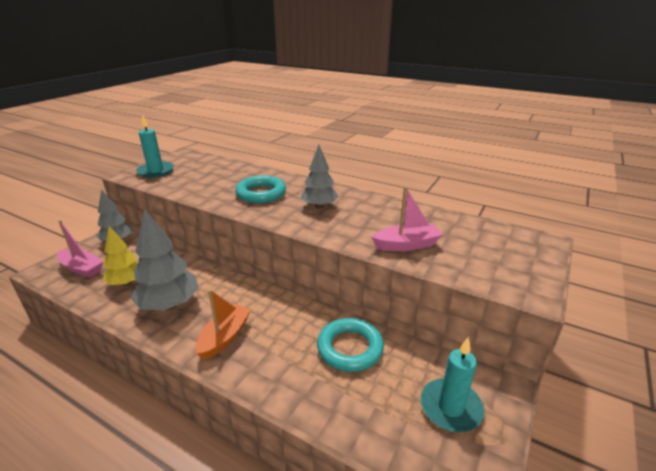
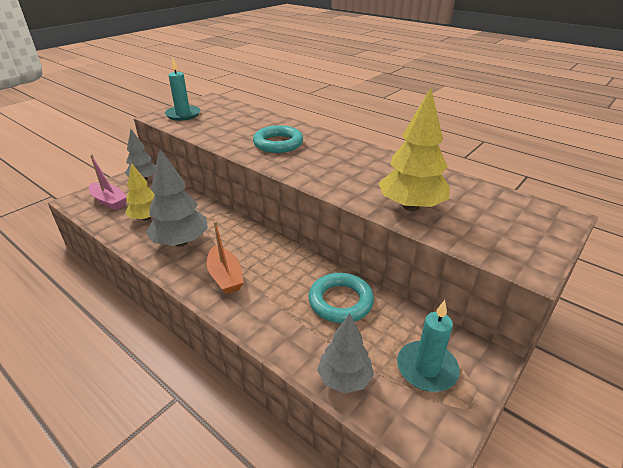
camera: 10 degrees right, 5 degrees up
(225, 337) = (225, 277): orange boat -> orange boat turned 120 degrees clockwise
(319, 206) = (332, 161): grey tree -> grey tree (344, 379)
(406, 245) = (411, 206): pink boat -> yellow tree

